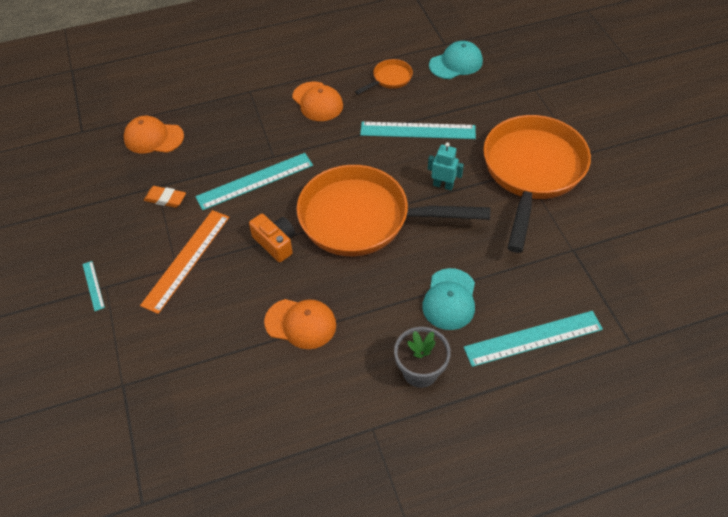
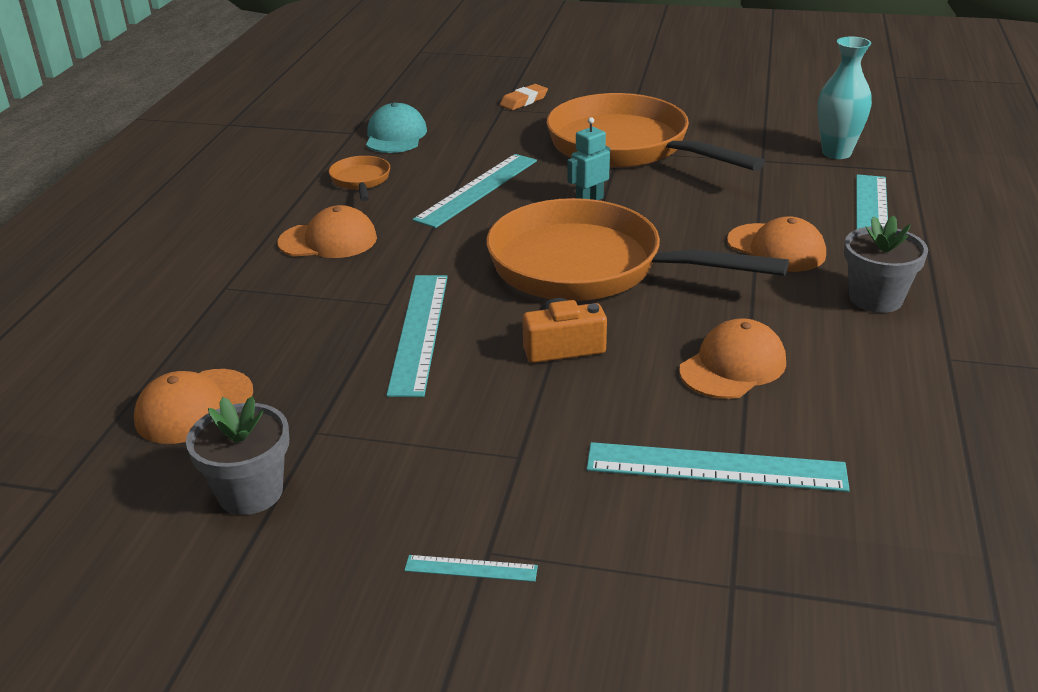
camera: 60 degrees left, 20 degrees down
(107, 189) = (250, 492): none -> grey flower pot
(165, 199) = (355, 429): orange eraser -> orange eraser (524, 101)
(187, 260) = (515, 441): orange ruler -> none
(205, 348) = (715, 468): none -> turquoise ruler
(363, 219) = (588, 267): orange pan -> orange pan turned 75 degrees clockwise
(449, 299) = (776, 248): turquoise cap -> orange cap
(622, 288) = (836, 153): none -> turquoise vase

